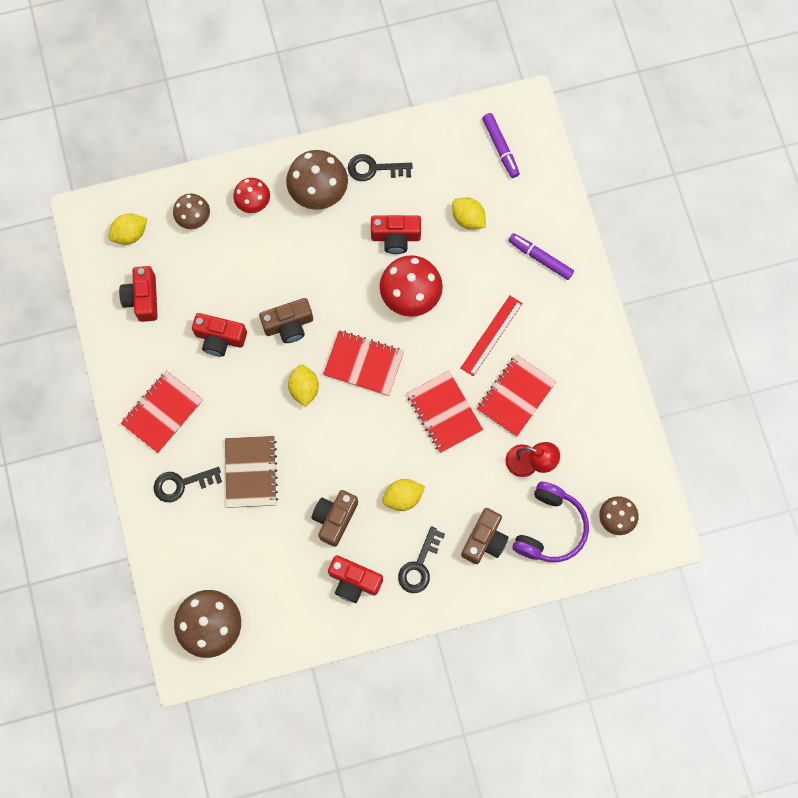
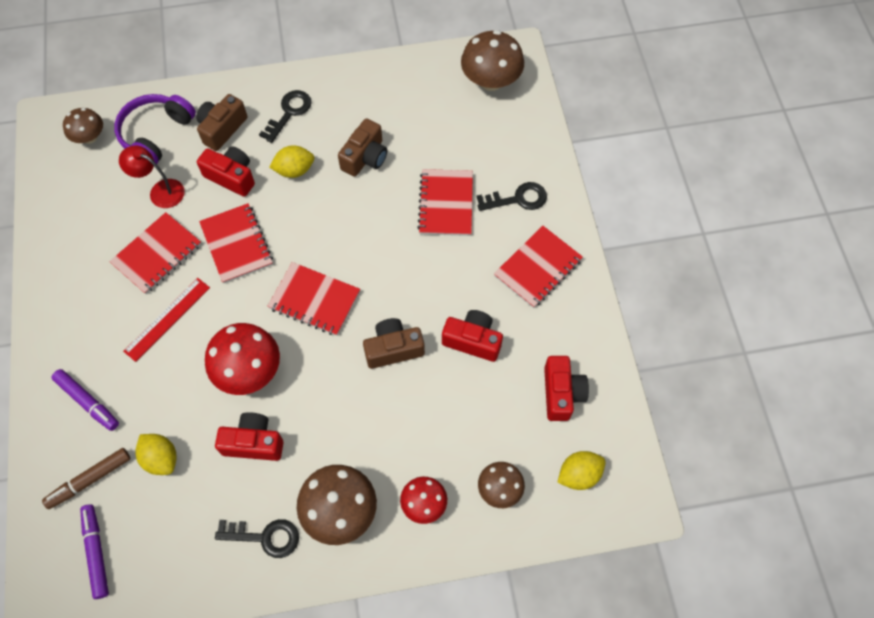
camera: 175 degrees left, 10 degrees down
(251, 472) = (446, 204): brown notebook -> red notebook
(304, 389) = (383, 280): yellow lemon -> none
(354, 581) = (353, 105): red camera -> red camera (231, 177)
(520, 198) = (89, 480): none -> brown marker

